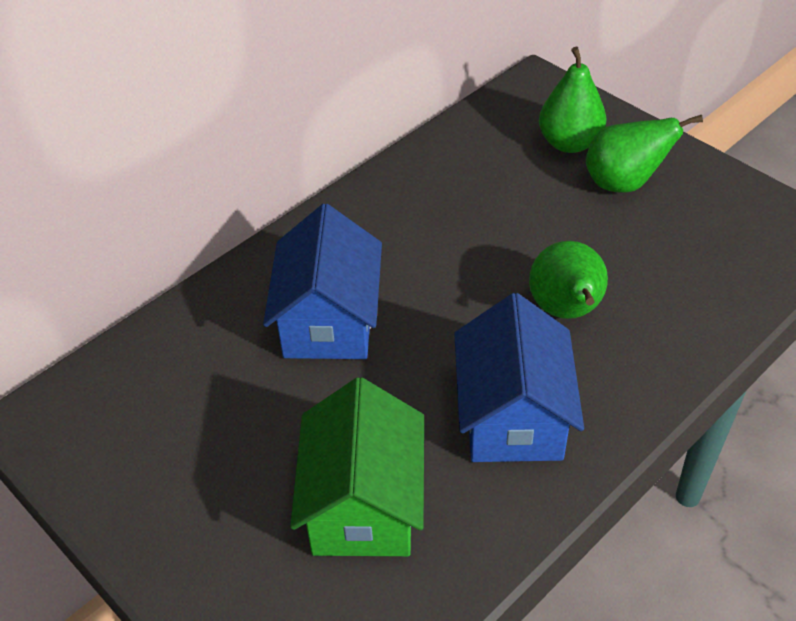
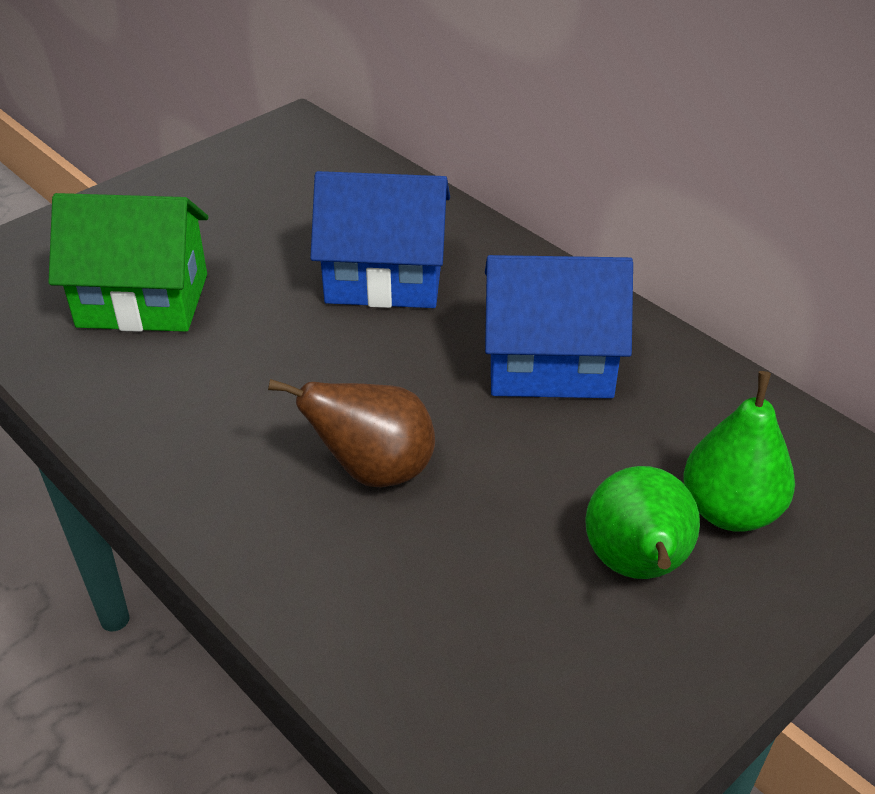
camera: 90 degrees right, 5 degrees down
(513, 416) = (218, 409): blue house -> blue house (550, 364)
(566, 311) = (374, 470): green pear -> brown pear

